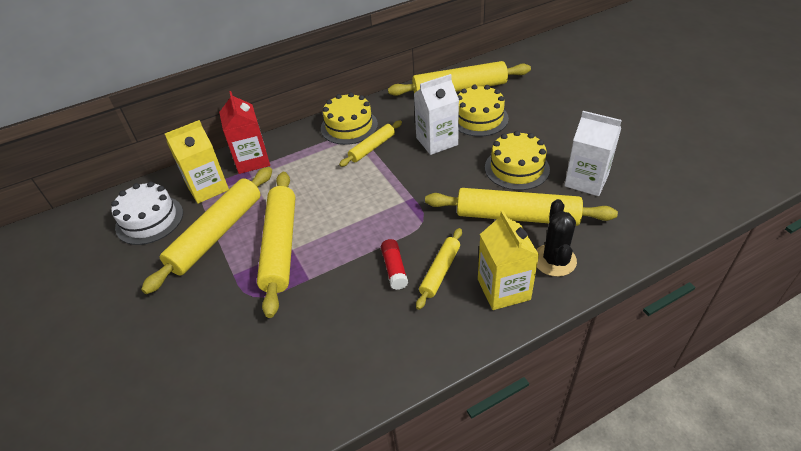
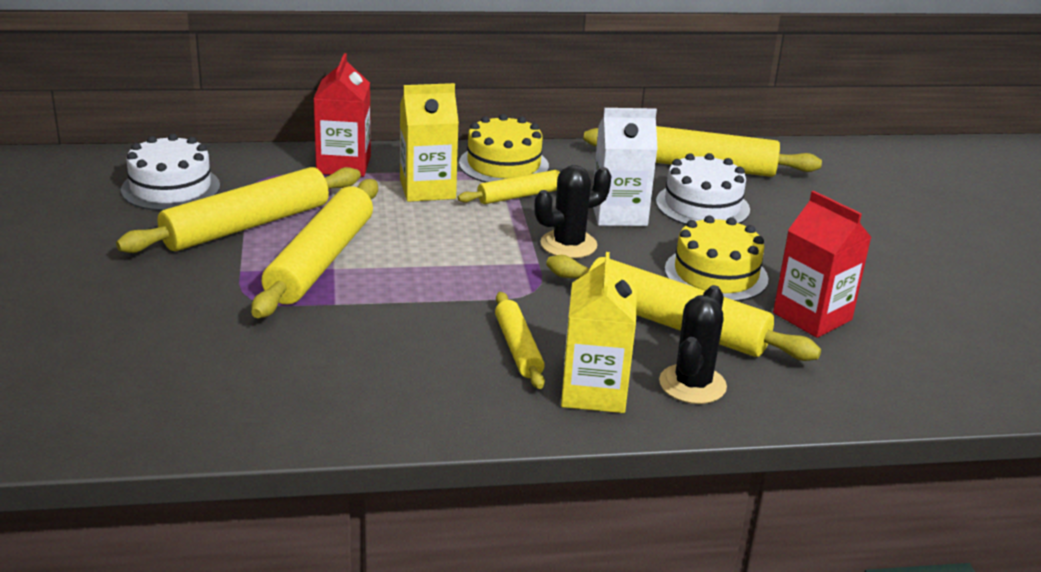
camera: 15 degrees right, 15 degrees down
(207, 188) = (266, 177): yellow carton -> yellow carton (427, 189)
(394, 269) = (457, 327): red glue stick -> none
(422, 176) = (568, 244): none -> black cactus
(440, 271) = (518, 348): yellow rolling pin -> yellow rolling pin turned 60 degrees counterclockwise
(479, 118) = (702, 206): yellow cake -> white cake
(586, 181) = (812, 316): white carton -> red carton

